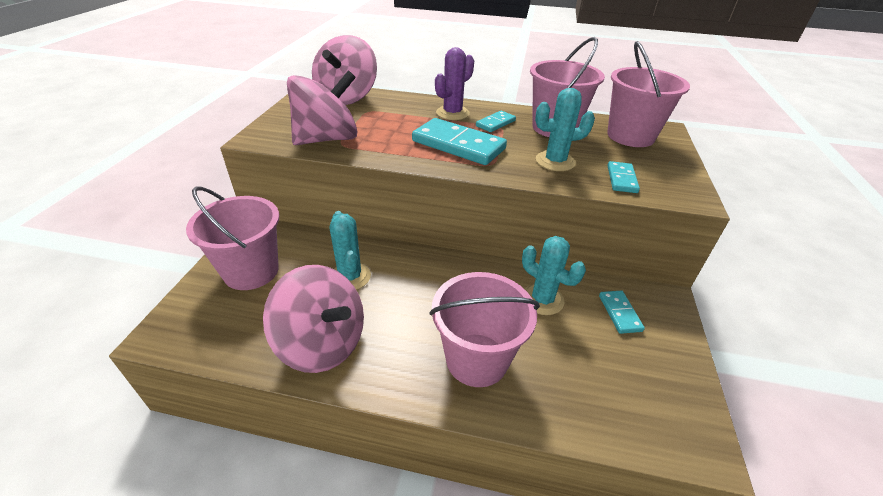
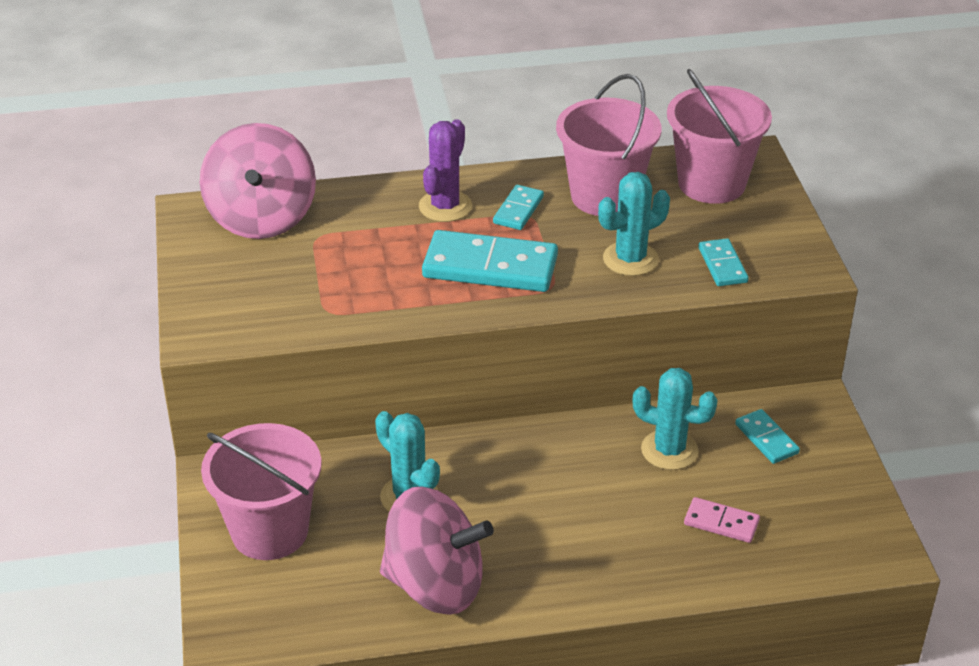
camera: 20 degrees left, 0 degrees up
(327, 139) = (301, 308): pink spinning top -> none
(476, 359) = (625, 544): pink bucket -> none
(561, 367) = (721, 522): none -> pink domino

